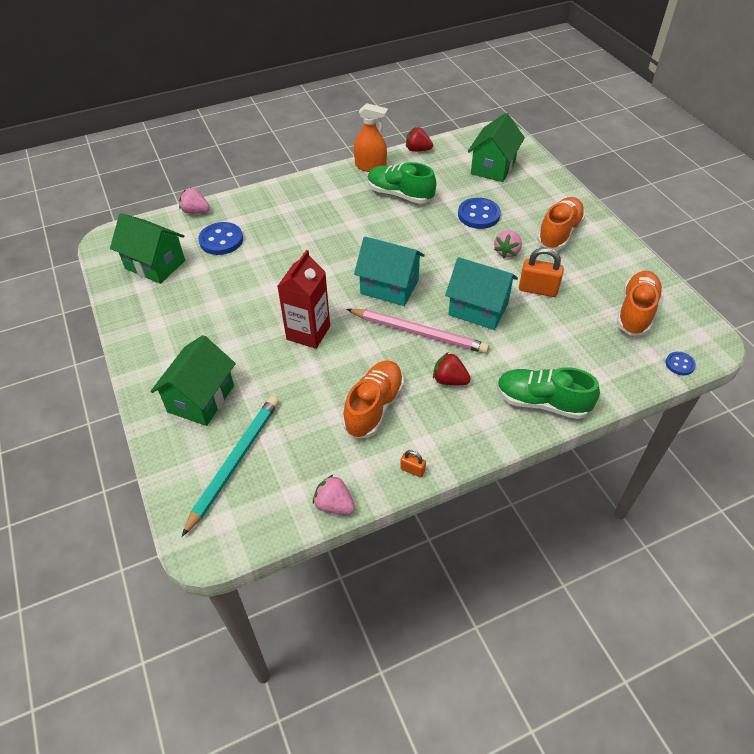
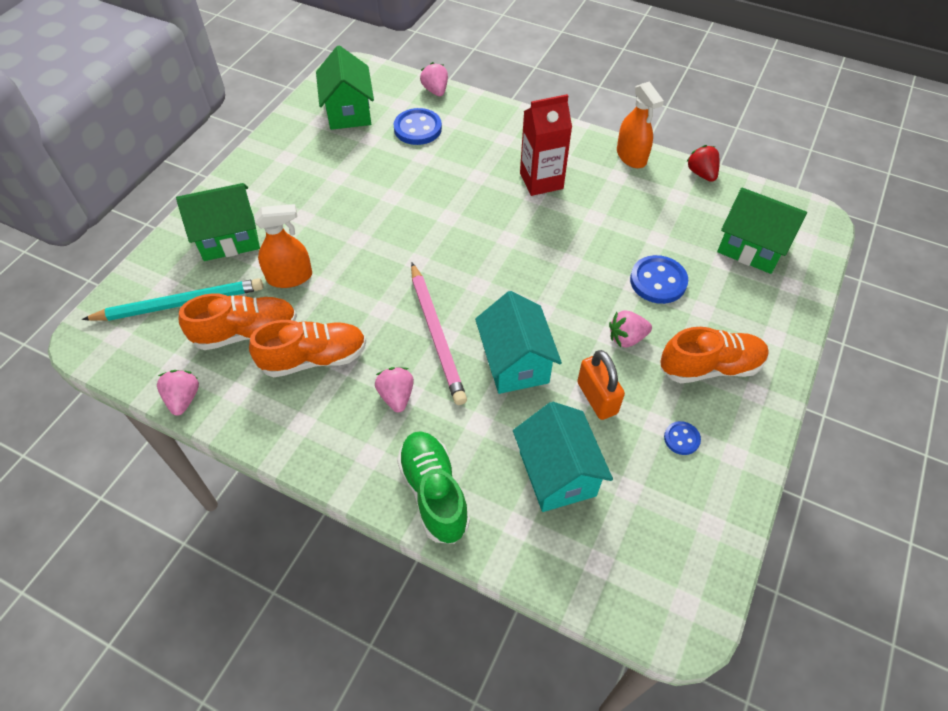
camera: 50 degrees right, 5 degrees up
(282, 382) = (290, 277): none -> orange spray bottle
(308, 333) = (362, 256): red carton -> red carton (541, 181)
(389, 287) = (476, 276): turquoise house -> turquoise house (557, 473)
(400, 195) = (615, 203): green shoe -> none
(412, 470) = (263, 433): orange padlock -> none
(449, 380) = (396, 396): red strawberry -> pink strawberry
(493, 167) = (751, 248): green house -> green house turned 45 degrees clockwise
(636, 312) = (656, 512): orange shoe -> orange shoe (246, 332)
(679, 364) = (613, 604): blue button -> blue button (681, 439)

